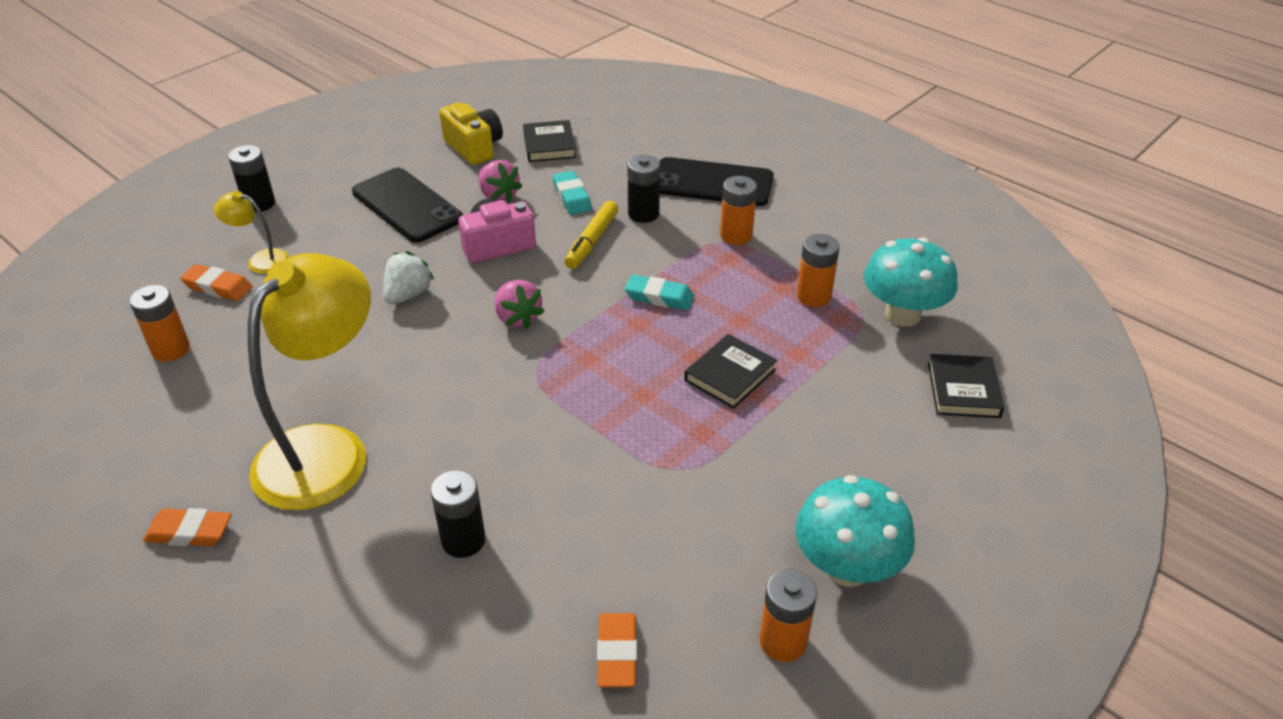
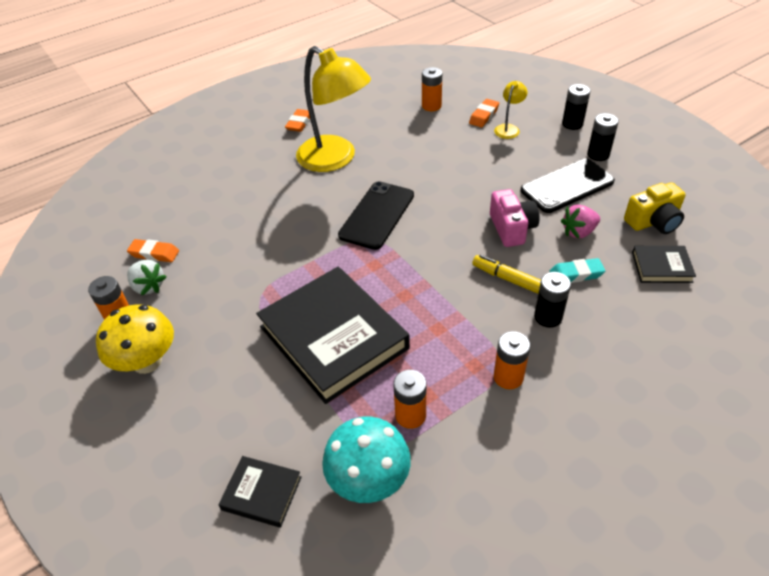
camera: 105 degrees right, 5 degrees up
(408, 295) = (461, 186): white strawberry -> white strawberry (148, 286)
(463, 540) = (251, 205): black battery -> black battery (598, 154)
(518, 318) = (425, 234): pink strawberry -> none
(659, 297) = (432, 311): turquoise eraser -> none
(712, 183) = (598, 376): black phone -> black phone (377, 215)
(730, 375) = (333, 337): black book -> black book, size x2.21
(847, 568) = (147, 361): turquoise mushroom -> yellow mushroom

